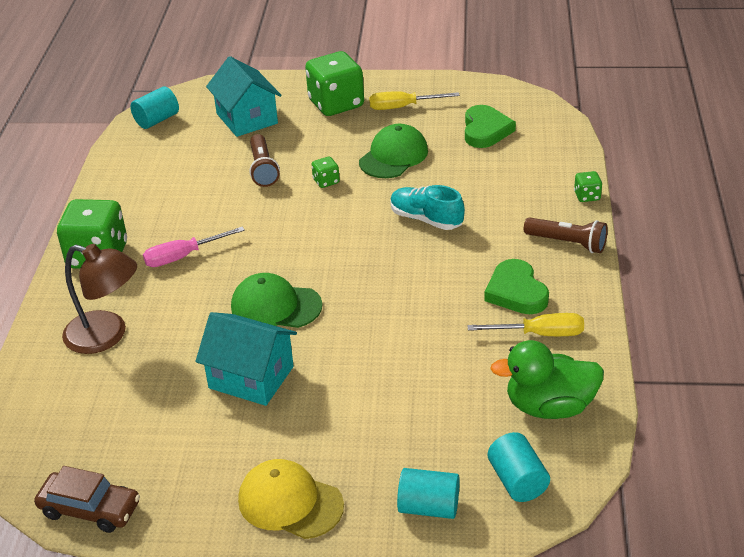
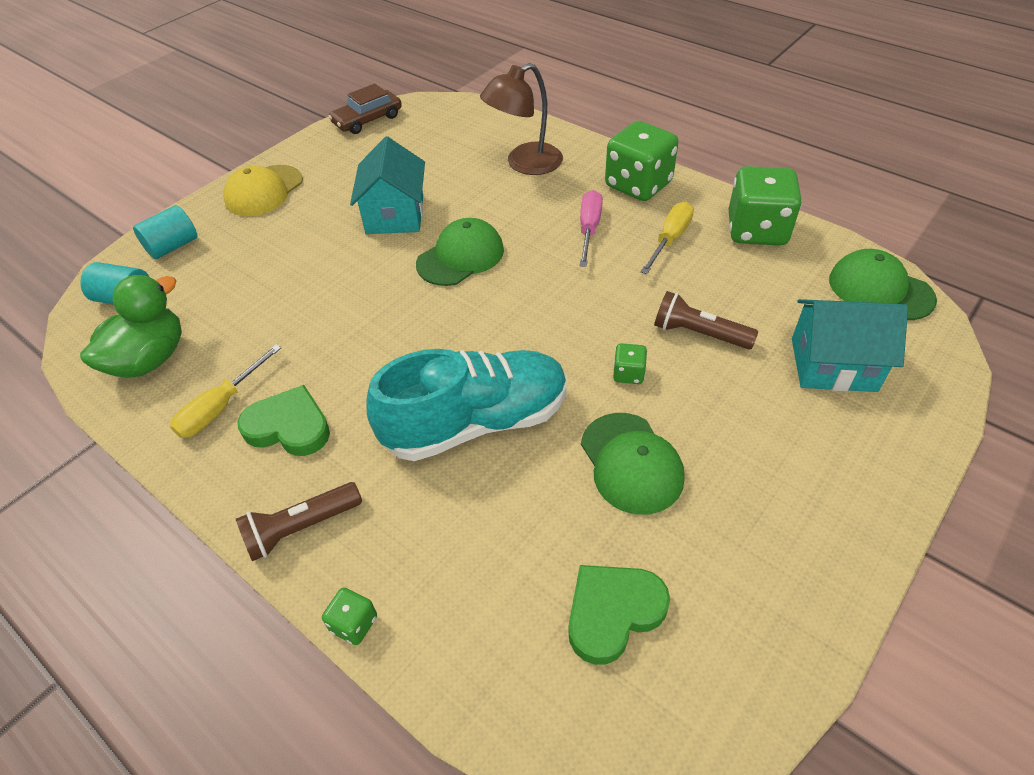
camera: 125 degrees right, 10 degrees up
(157, 120) = (880, 289): turquoise cylinder -> green cap
(251, 377) = (395, 214): turquoise house -> turquoise house turned 60 degrees counterclockwise
(290, 502) = (264, 191): yellow cap -> yellow cap turned 150 degrees clockwise
(336, 104) = (817, 470): green dice -> green dice (756, 231)
(403, 107) = (756, 545): yellow screwdriver -> yellow screwdriver (669, 239)
(426, 219) = (476, 422): turquoise shoe -> turquoise shoe, size x1.75
(485, 130) = (613, 612): green heart -> green heart turned 105 degrees clockwise

